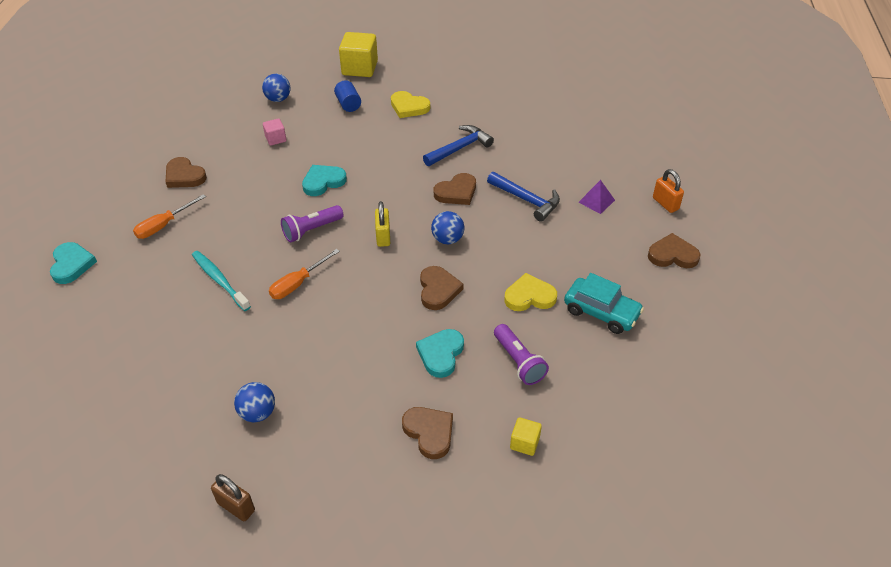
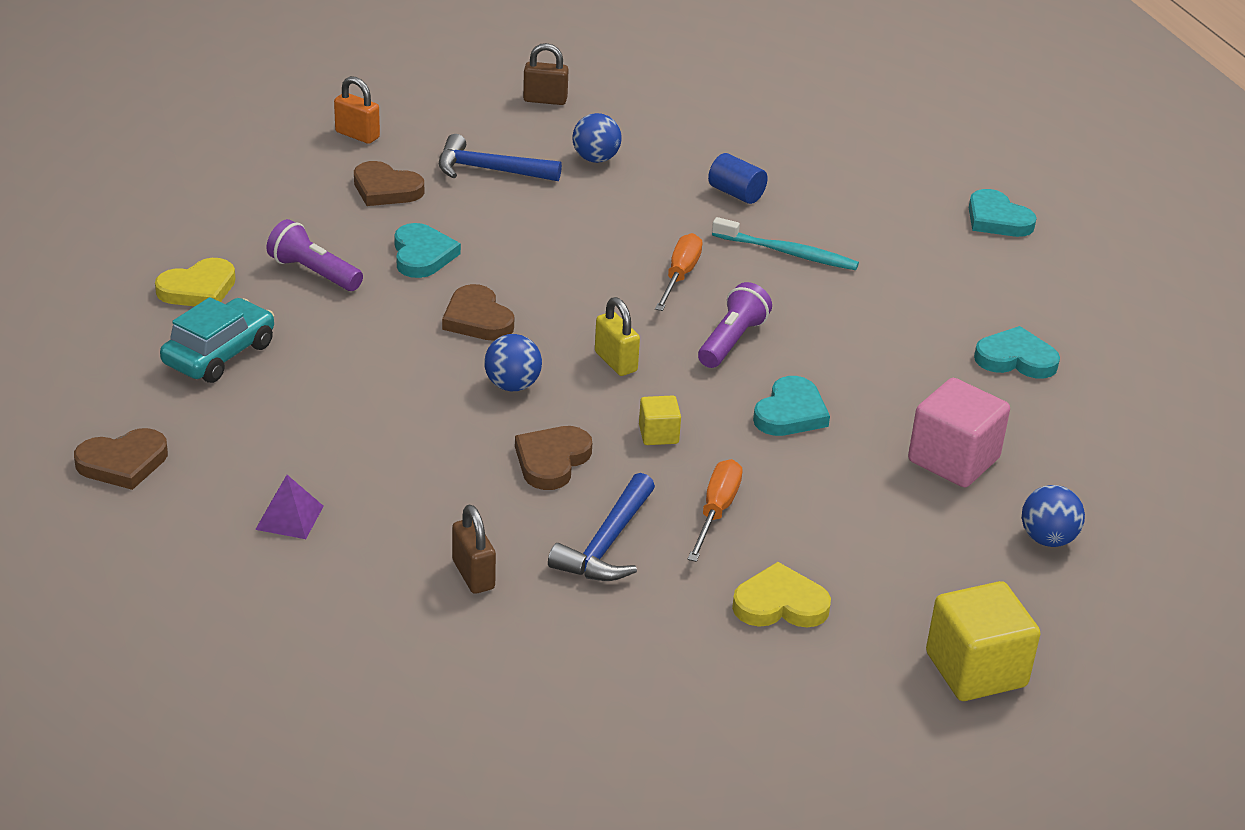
camera: 150 degrees right, 10 degrees down
(164, 225) = (948, 290): orange screwdriver -> orange screwdriver (716, 511)
(184, 176) = (1016, 359): brown heart -> turquoise heart
(275, 139) = (953, 460): pink cube -> pink cube, size x1.94
(348, 104) = (904, 571): blue cylinder -> blue cylinder (736, 193)
(524, 443) = (267, 207): yellow cube -> yellow cube (658, 434)
(525, 152) = (473, 575): none -> brown padlock
(527, 200) = (419, 482): blue hammer -> blue hammer (489, 170)
(529, 296) = (337, 345): yellow heart -> yellow heart (198, 289)
(601, 312) = (219, 354): turquoise car -> turquoise car turned 120 degrees clockwise
(665, 204) = (154, 550): orange padlock -> orange padlock (357, 135)

